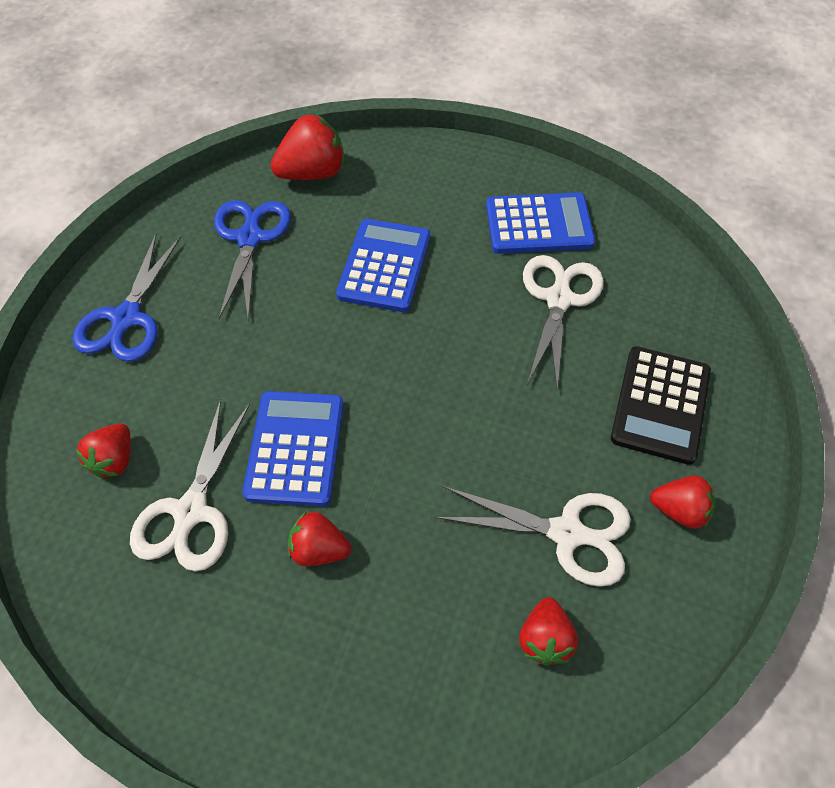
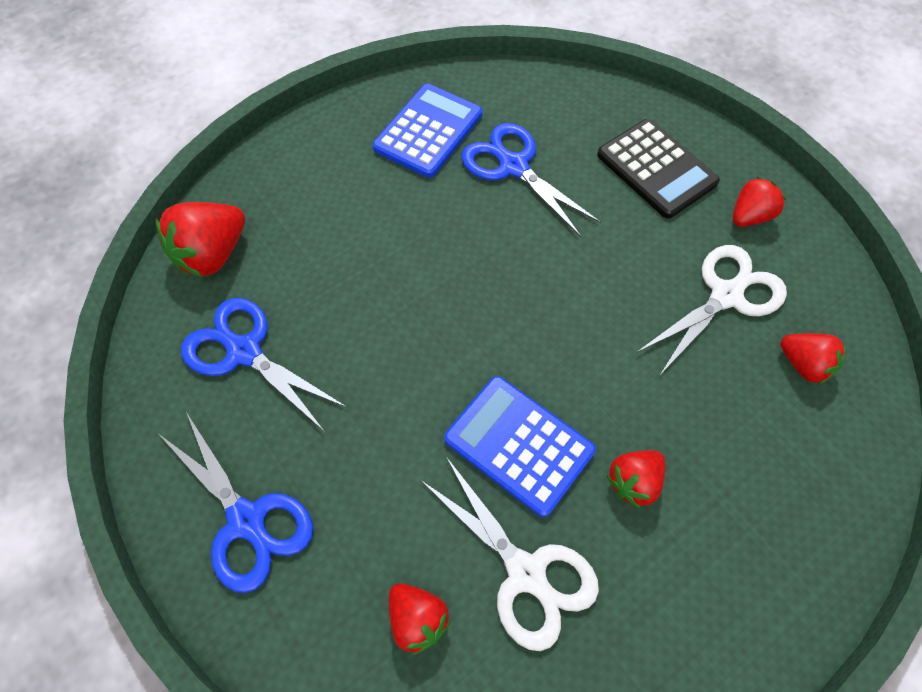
camera: 55 degrees left, 5 degrees up
(312, 173) = (212, 254): red strawberry -> red strawberry turned 150 degrees counterclockwise
(384, 266) = (376, 262): blue calculator -> none
(558, 299) = (513, 166): white scissors -> blue scissors

